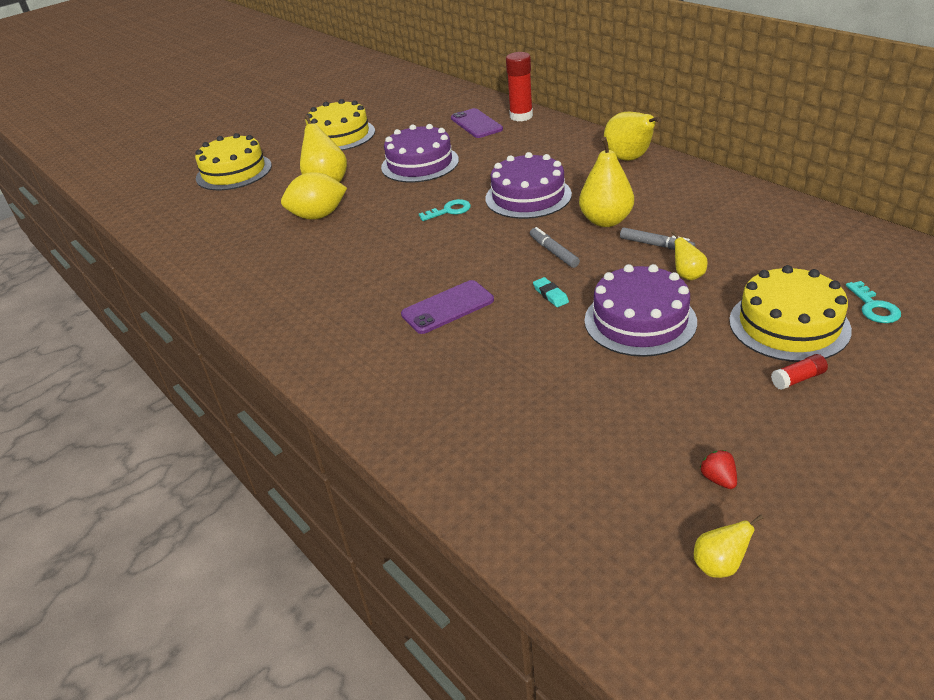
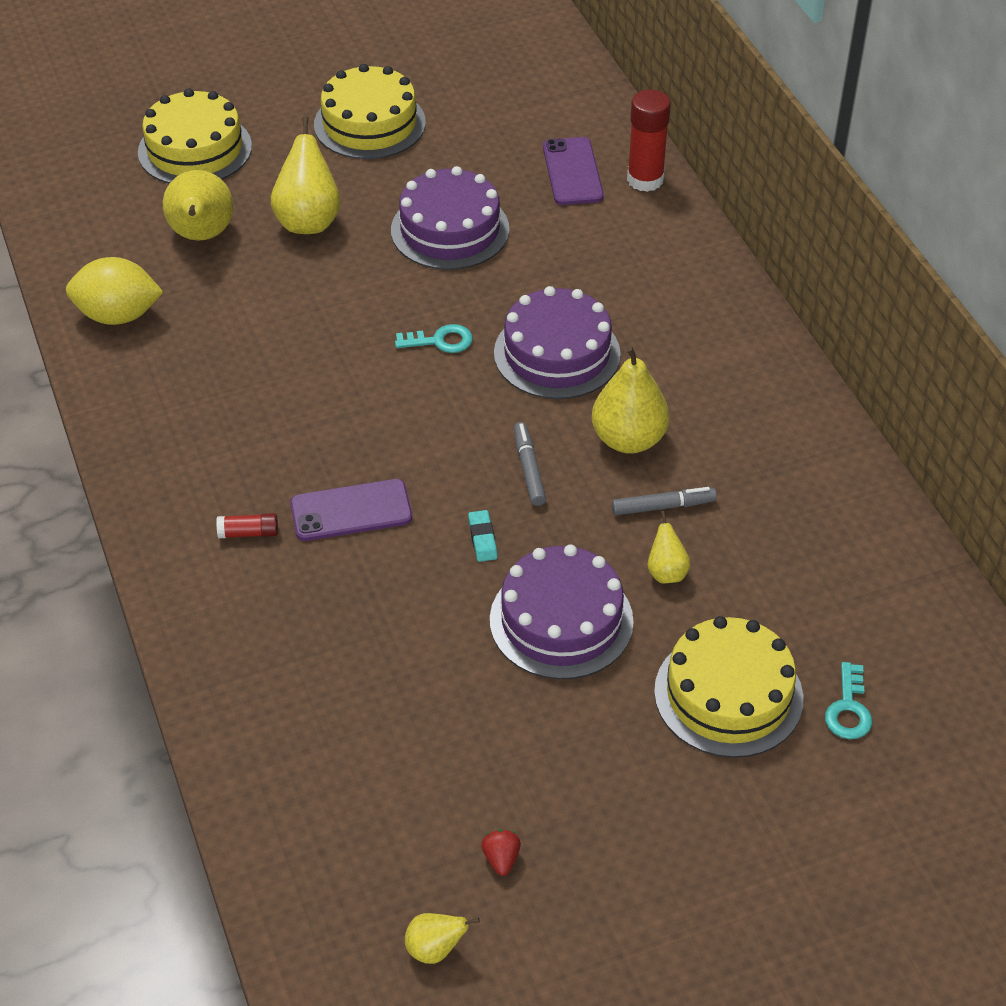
camera: 15 degrees right, 10 degrees up
(318, 216) = (269, 285): yellow lemon -> yellow lemon (118, 315)
(629, 159) = (737, 332): yellow pear -> yellow pear (202, 236)
(655, 245) = (662, 506): grey marker -> grey marker turned 60 degrees counterclockwise
(798, 379) = (679, 772): red glue stick -> red glue stick (248, 533)

